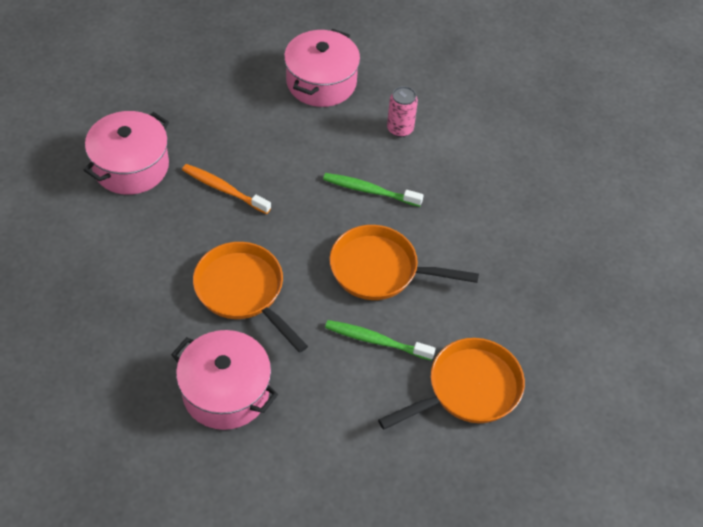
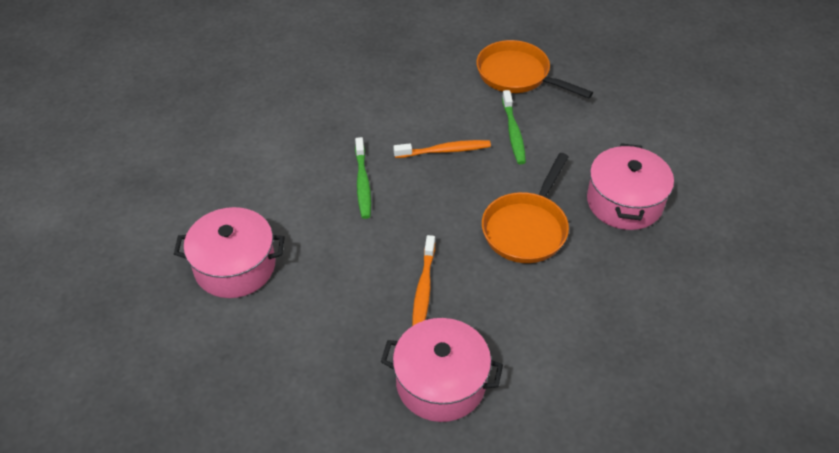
camera: 110 degrees left, 5 degrees down
(380, 269) = (444, 150): orange pan -> orange toothbrush
(400, 129) = (273, 186): pink can -> none

